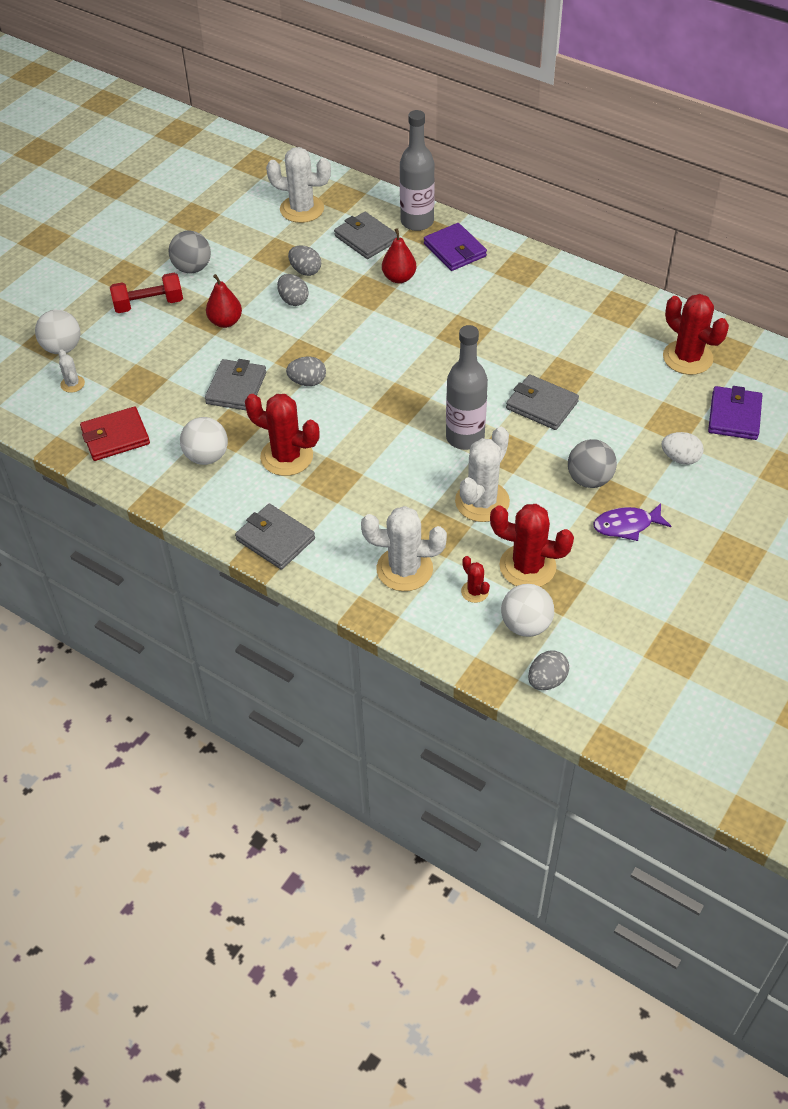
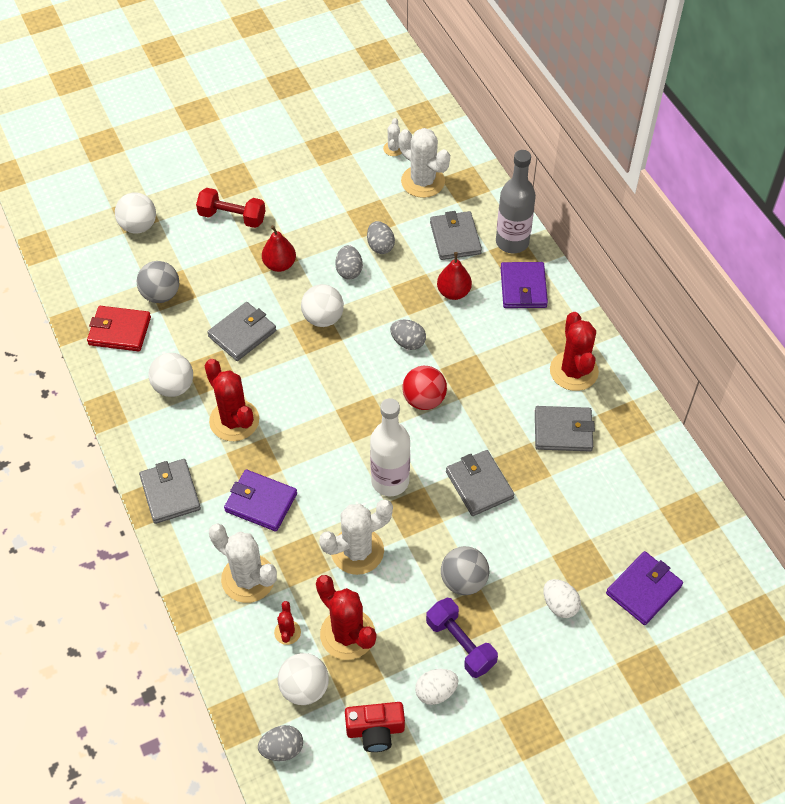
camera: 30 degrees right, 5 degrees up
(72, 384) = (122, 264): white cactus -> white cactus (393, 149)
(192, 268) = (291, 198): grey ball -> grey ball (161, 294)
(300, 345) = (323, 318): none -> white ball
(307, 382) = (302, 357): grey egg -> grey egg (408, 342)
(365, 507) = (261, 502): none -> purple wallet
(442, 365) = (424, 400): none -> red ball
(465, 437) = (390, 481): grey bottle -> white bottle
(575, 336) = (563, 431): none -> grey wallet
(612, 624) = (375, 730): none -> red camera
(626, 525) = (460, 644): purple fish -> purple dumbbell
(637, 570) = (436, 692): none -> white egg
(687, 358) = (648, 506): red cactus -> red cactus (574, 371)

